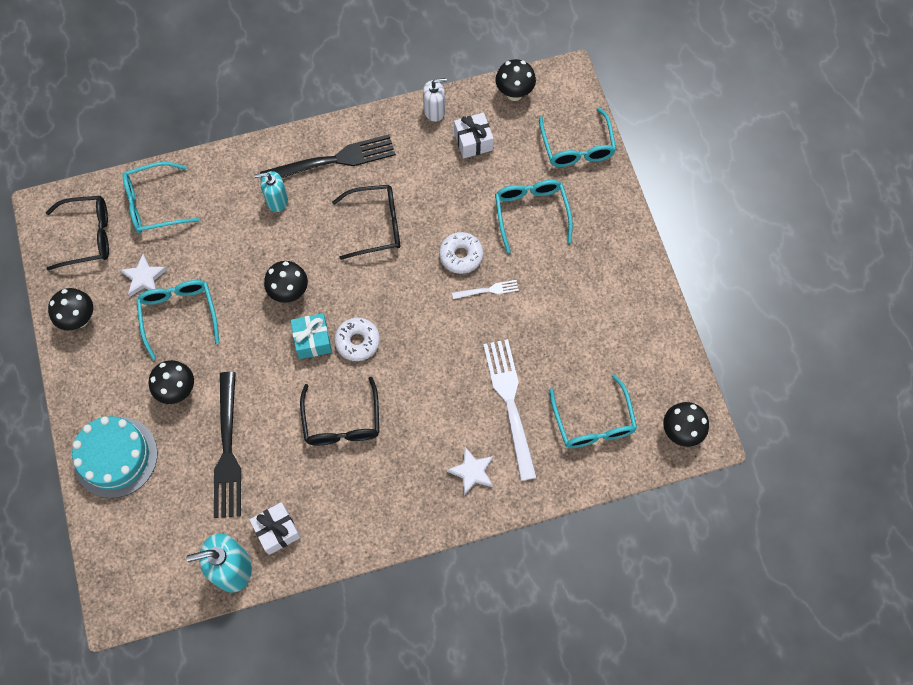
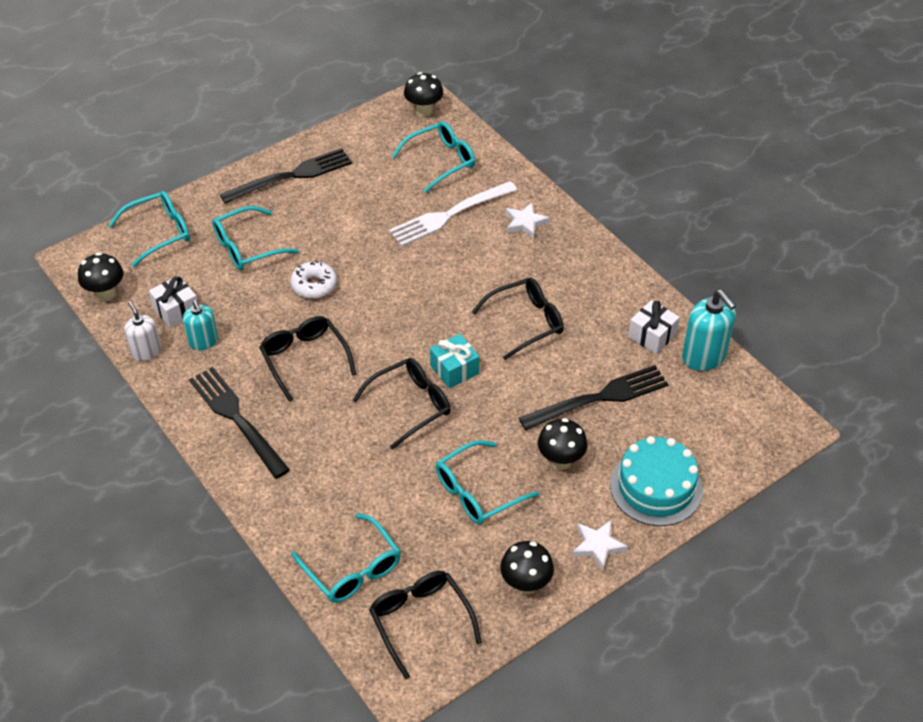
camera: 110 degrees left, 20 degrees down
(144, 278) = (448, 541): white star -> white star (597, 546)
(277, 200) = (305, 453): turquoise soap dispenser -> turquoise soap dispenser (203, 341)
(289, 292) = (410, 405): black mushroom -> black glasses
(357, 341) = (439, 335): white donut -> none
(488, 290) = (343, 257): white fork -> none
(618, 274) = (291, 176): none -> black fork

